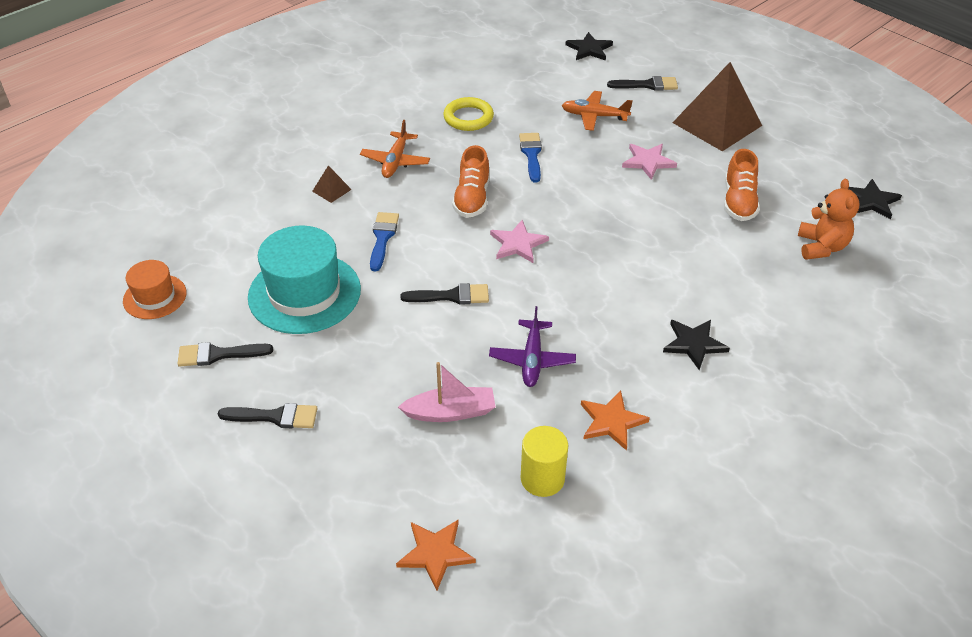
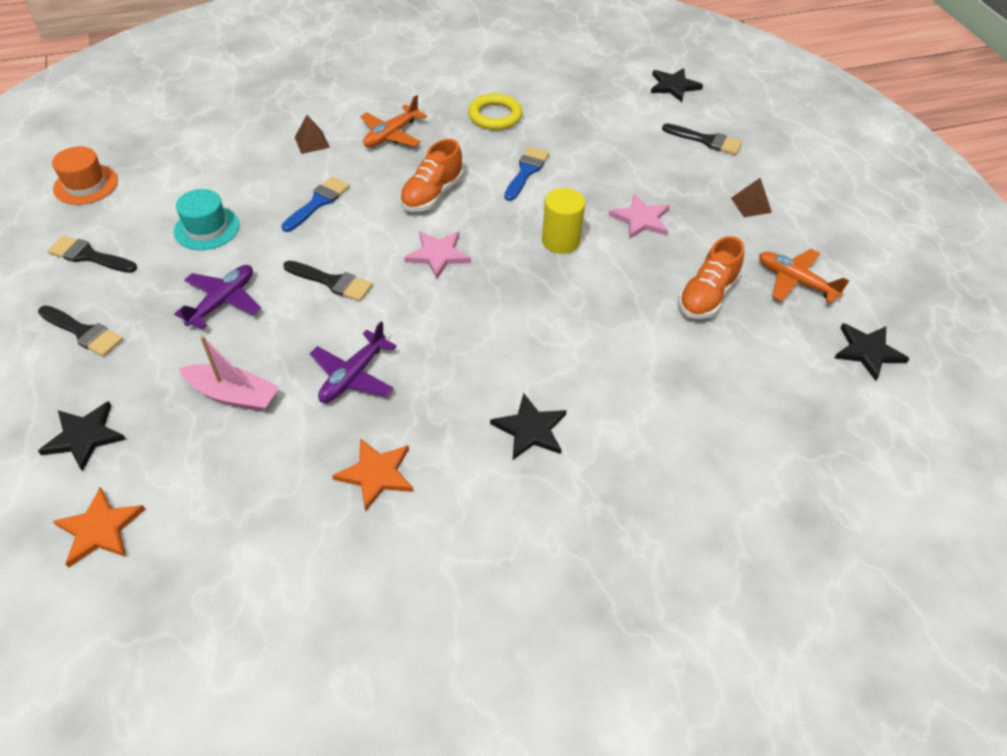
camera: 25 degrees right, 5 degrees up
(304, 293) = (206, 228): turquoise hat -> turquoise hat, size x0.55
(356, 494) = (84, 436): none -> black star
(374, 345) = (223, 301): none -> purple plane
(542, 478) = (259, 502): yellow cylinder -> yellow cylinder (561, 241)
(594, 116) = (622, 154): orange plane -> orange plane (795, 281)
(717, 124) = (751, 205): brown pyramid -> brown pyramid, size x0.41
(821, 247) = (763, 381): orange teddy bear -> none

